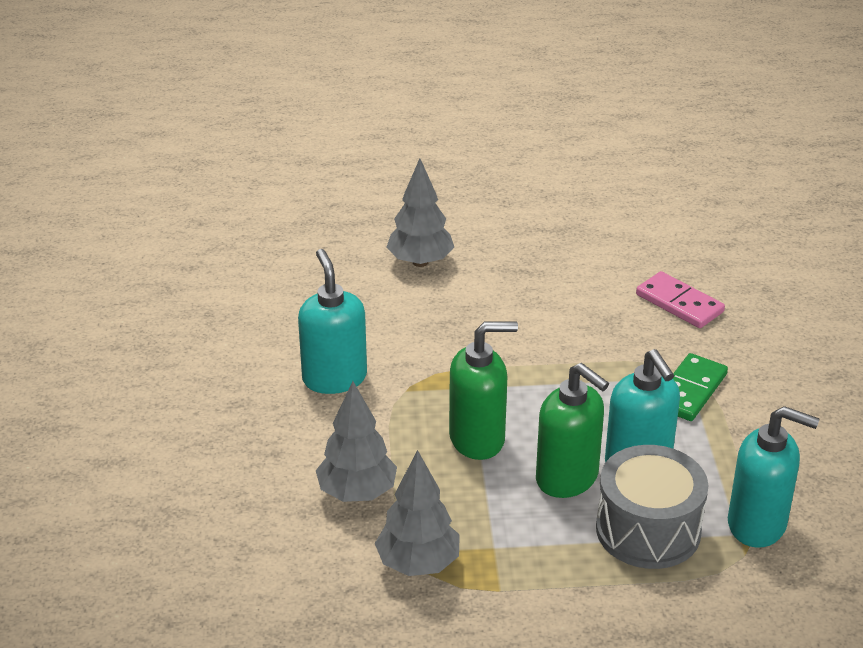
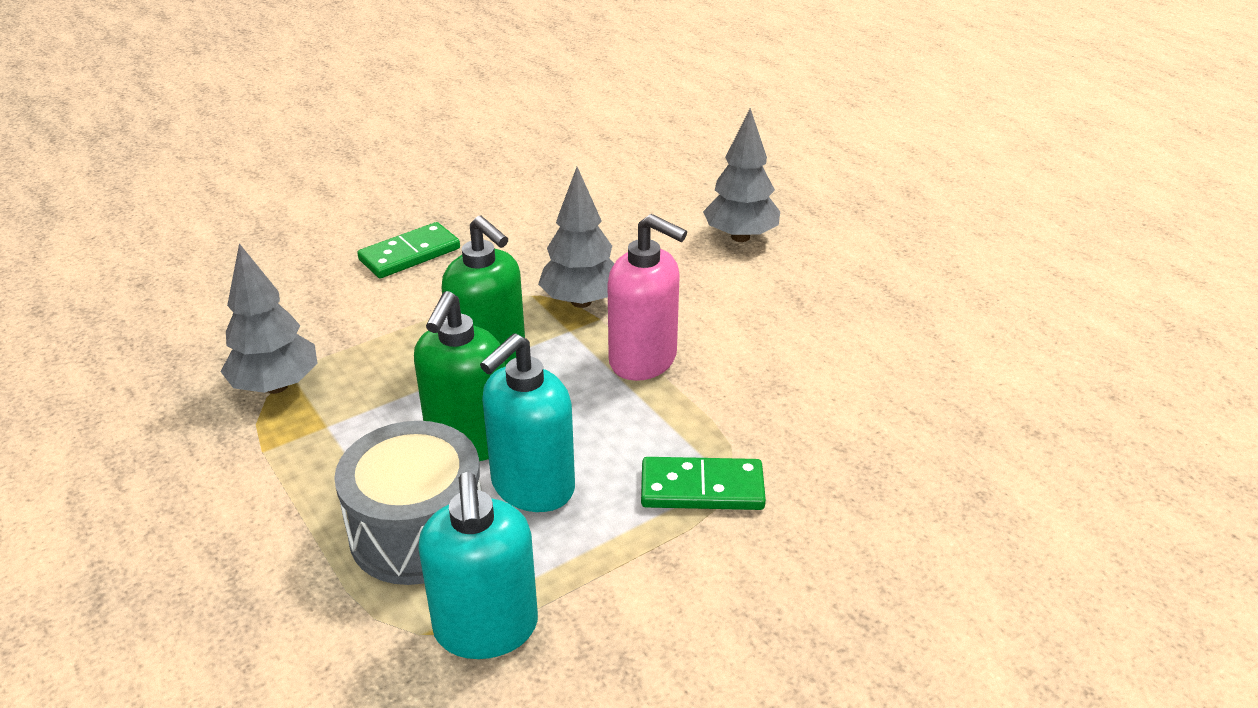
camera: 60 degrees right, 0 degrees up
(281, 438) = (409, 254): none -> green domino
(334, 378) = (516, 251): turquoise soap dispenser -> none
(357, 493) = (359, 318): grey tree -> grey tree (581, 302)
(537, 365) = (643, 360): none -> pink soap dispenser
(679, 303) = (864, 428): pink domino -> none

